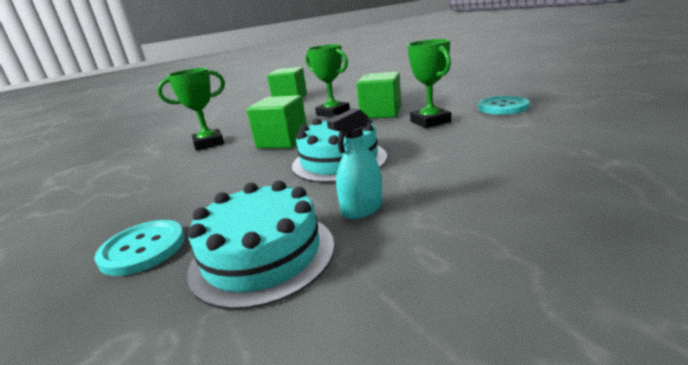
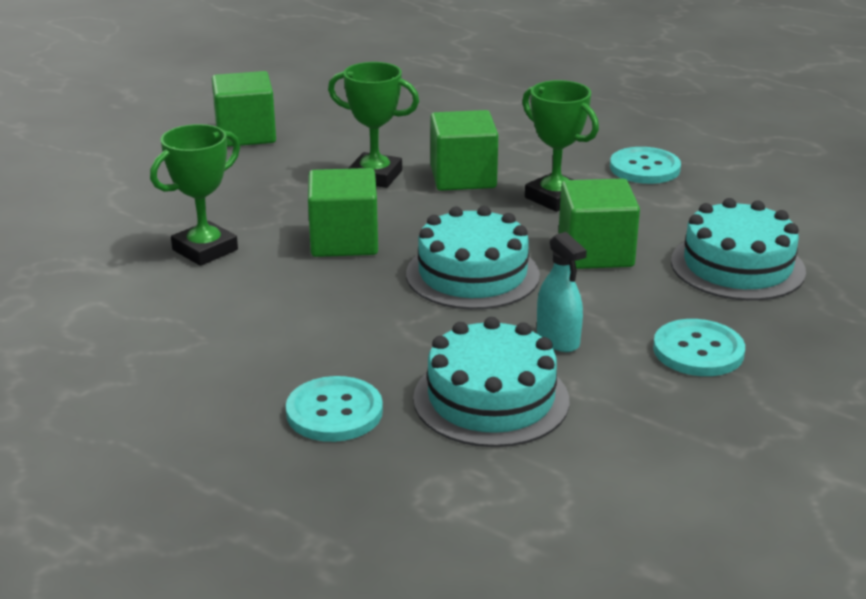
camera: 25 degrees left, 5 degrees up
(362, 209) = (558, 339): turquoise spray bottle -> turquoise spray bottle turned 60 degrees counterclockwise
(437, 151) = (595, 253): none -> green cube
(487, 232) = (698, 351): none -> turquoise button
(556, 163) = (737, 266): none -> turquoise cake

